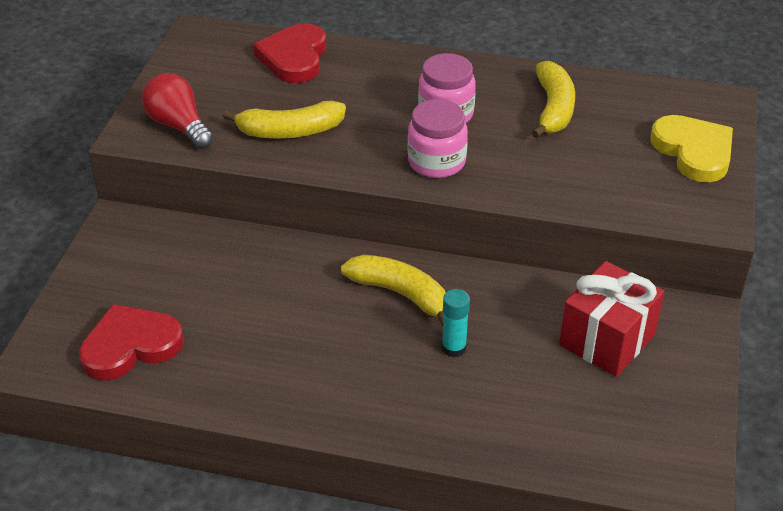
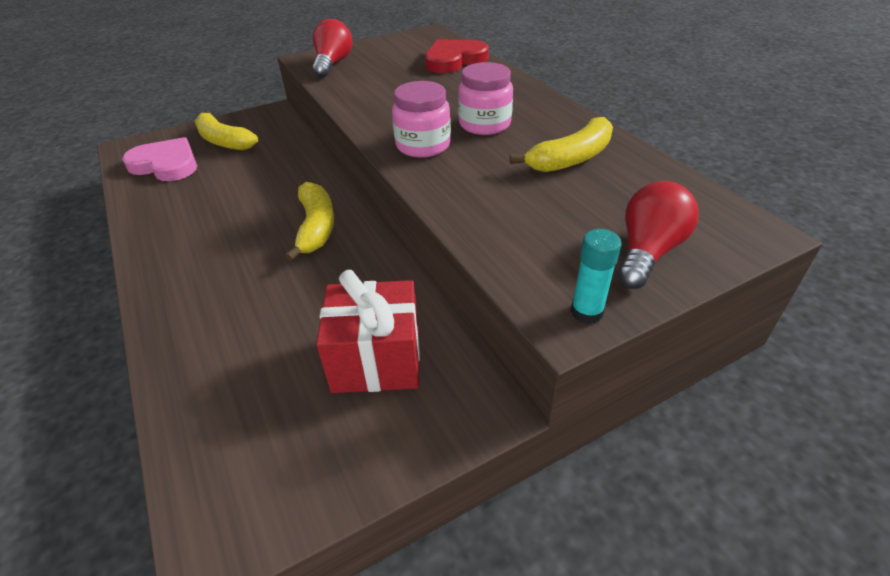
camera: 50 degrees right, 0 degrees up
(130, 346) = (166, 164): red heart -> pink heart
(290, 132) = (377, 90): yellow banana -> yellow banana (224, 141)
(454, 348) = (279, 280): turquoise glue stick -> turquoise glue stick (586, 312)
(694, 151) = (647, 252): yellow heart -> red light bulb

